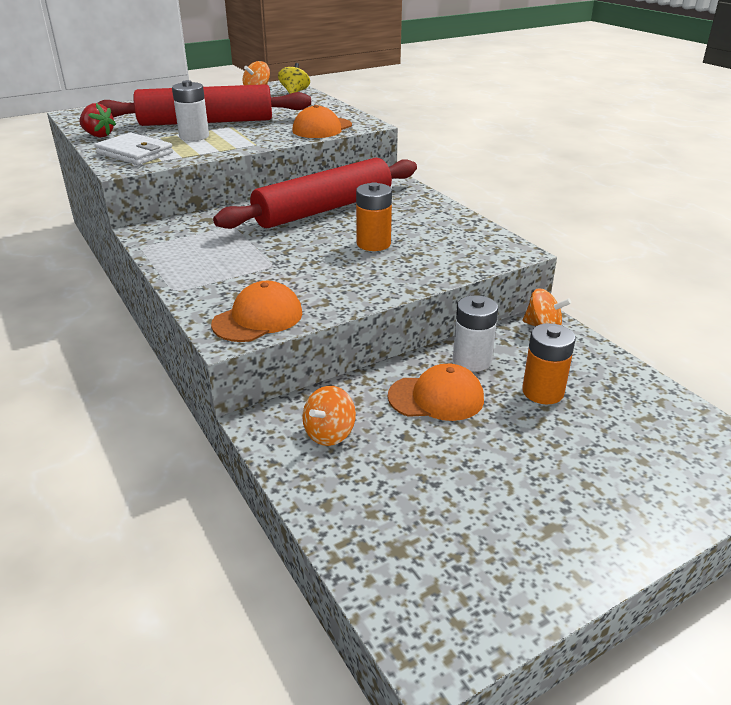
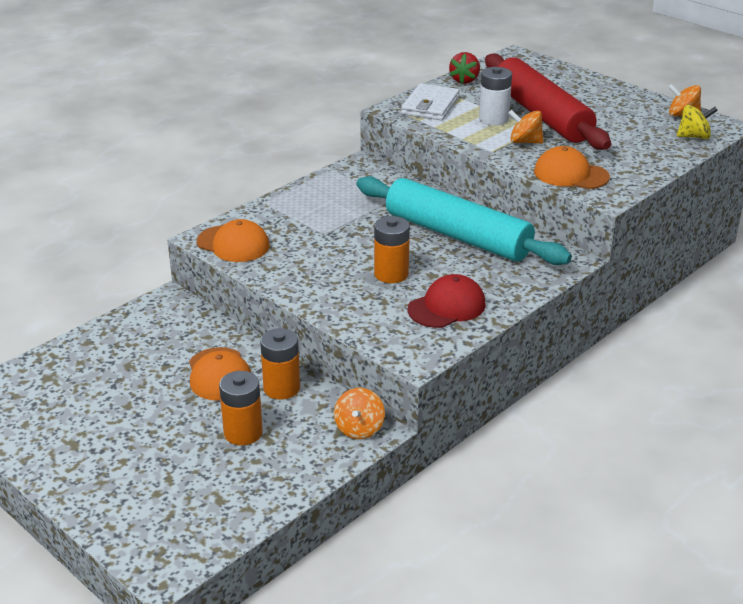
camera: 75 degrees right, 0 degrees up
(324, 209) = (457, 235): red rolling pin -> turquoise rolling pin
(329, 433) = (161, 330): orange spinning top -> orange spinning top (525, 142)
(439, 229) = (447, 307): none -> red cap
(471, 361) = (281, 388): white battery -> orange battery

